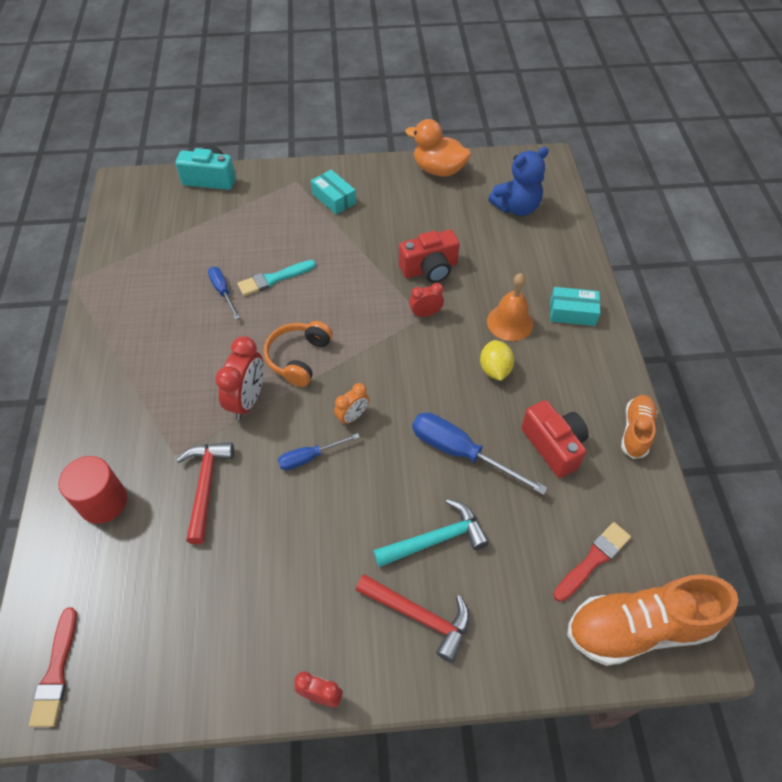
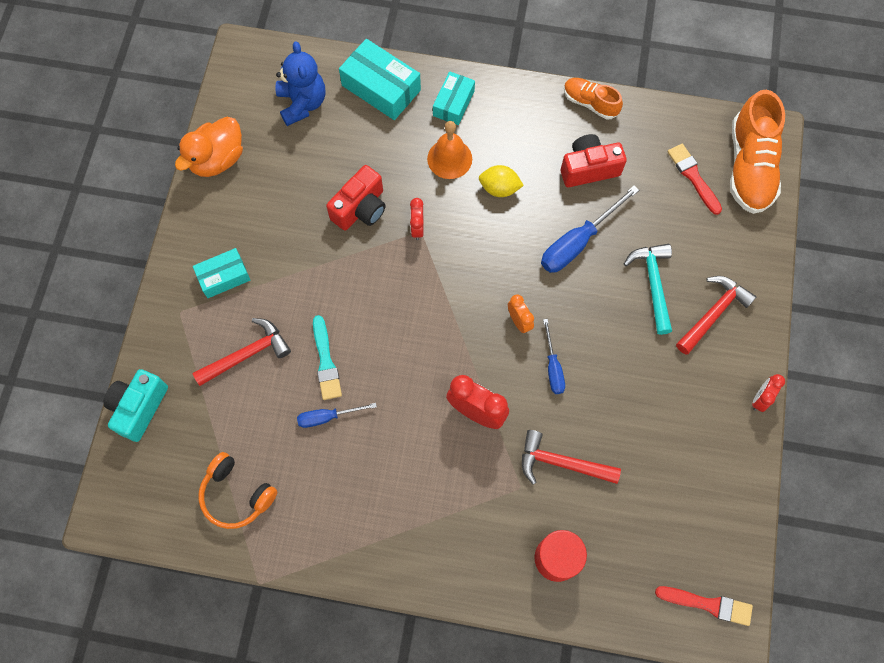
camera: 75 degrees left, 15 degrees up
(268, 228) = (247, 354): none -> red hammer
(298, 358) = (438, 356): orange headphones -> orange headphones (236, 495)
(429, 269) = (360, 208): red camera -> red camera turned 45 degrees clockwise
(560, 255) = (381, 88): none -> turquoise box

